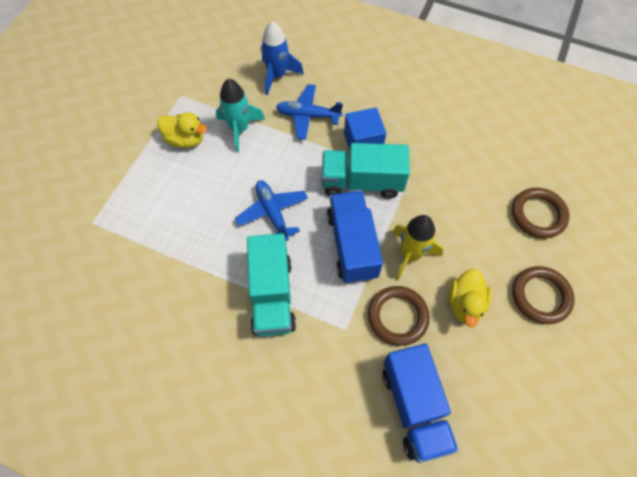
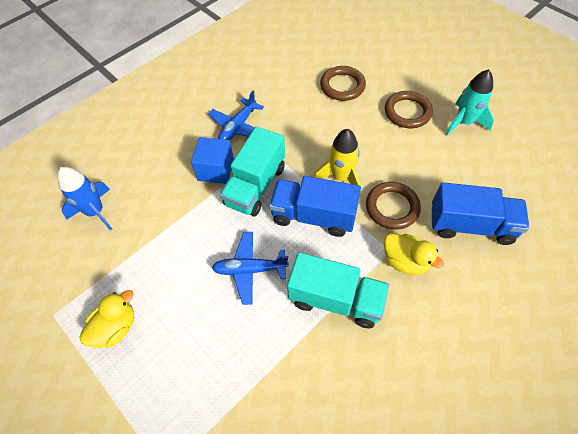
camera: 65 degrees left, 5 degrees down
(239, 129) = (137, 268): turquoise rocket -> turquoise rocket (464, 122)
(308, 116) = (160, 202): blue plane -> blue plane (238, 127)
(465, 303) = (397, 158): yellow duck -> yellow duck (405, 261)

